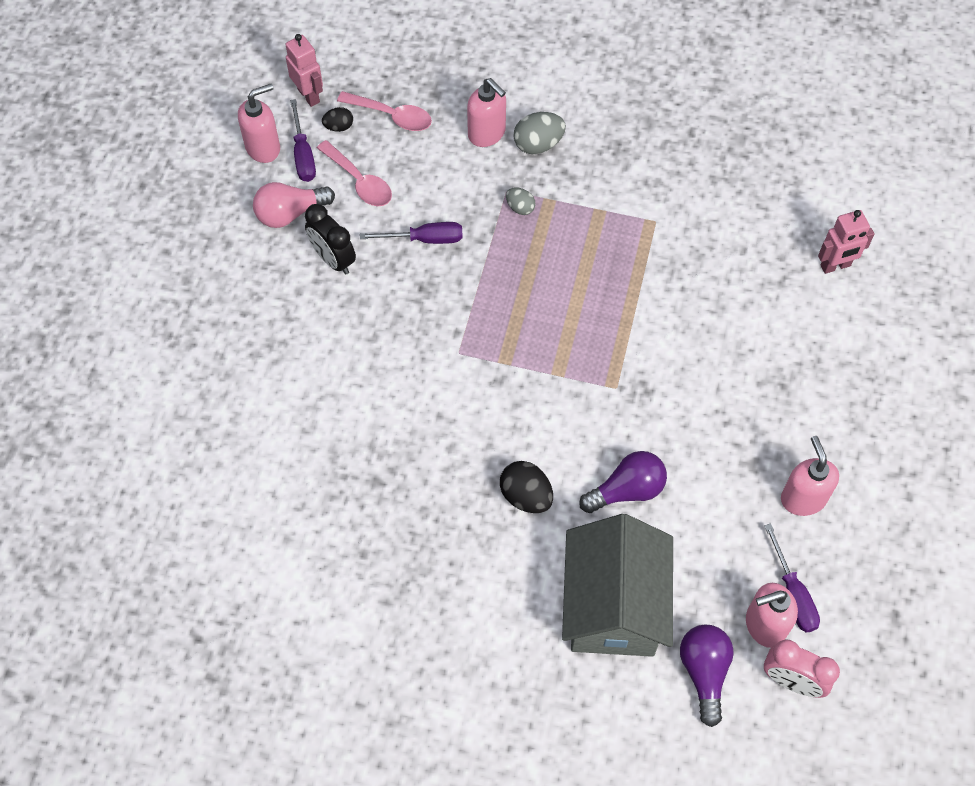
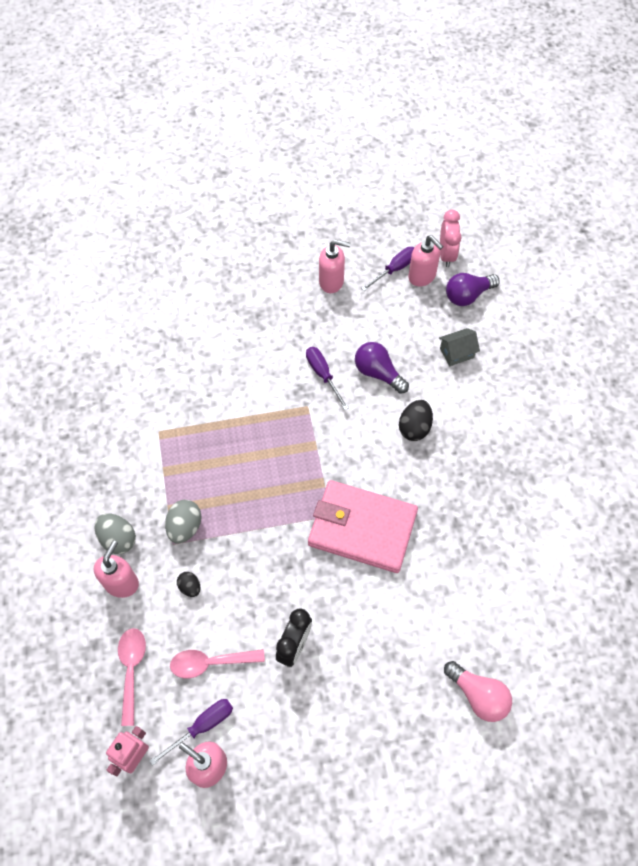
camera: 115 degrees left, 0 degrees up
(290, 213) = (266, 704): pink light bulb -> pink light bulb (478, 695)
(339, 127) = (160, 710): black egg -> black egg (190, 587)
(359, 181) = (210, 663): pink spoon -> pink spoon turned 120 degrees counterclockwise
(425, 239) = (244, 584): purple screwdriver -> purple screwdriver (323, 375)
(425, 378) = (362, 528): none -> pink wallet
(520, 208) = (185, 527): grey egg -> grey egg, size x1.67
(613, 606) = (456, 353): grey house -> grey house, size x0.42
(803, 498) = (331, 282): pink soap dispenser -> pink soap dispenser turned 135 degrees counterclockwise
(835, 266) = (150, 313): pink robot -> none

